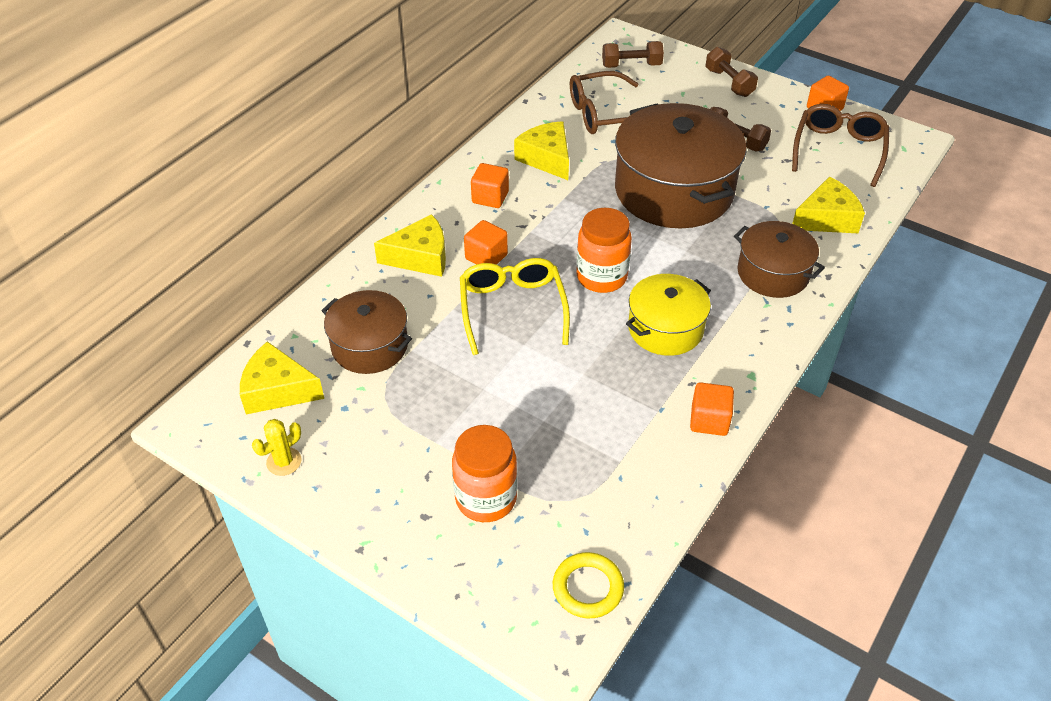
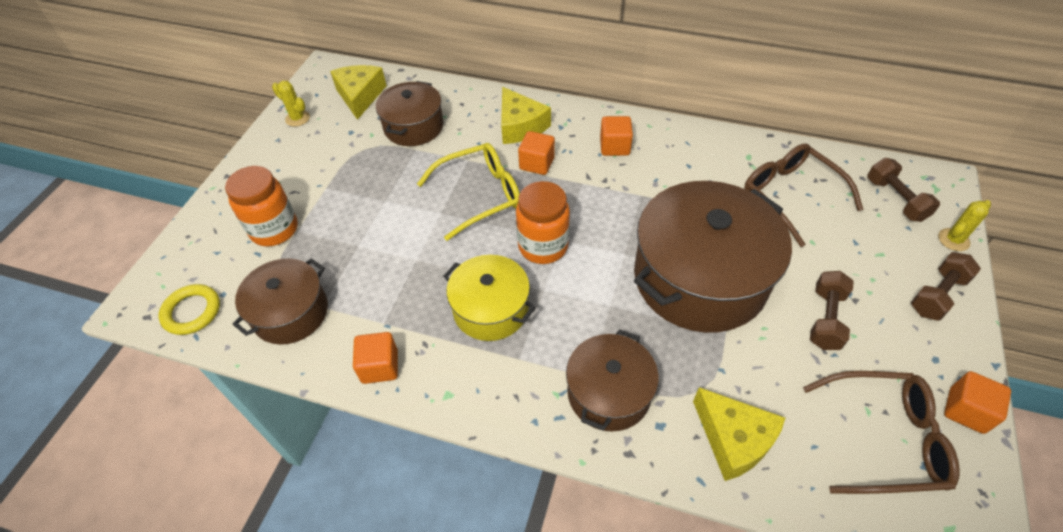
camera: 75 degrees right, 5 degrees up
(546, 158) = (691, 170): yellow cheese -> none
(620, 490) = (290, 313): none -> brown pot
(682, 56) = (953, 240): none -> yellow cactus

